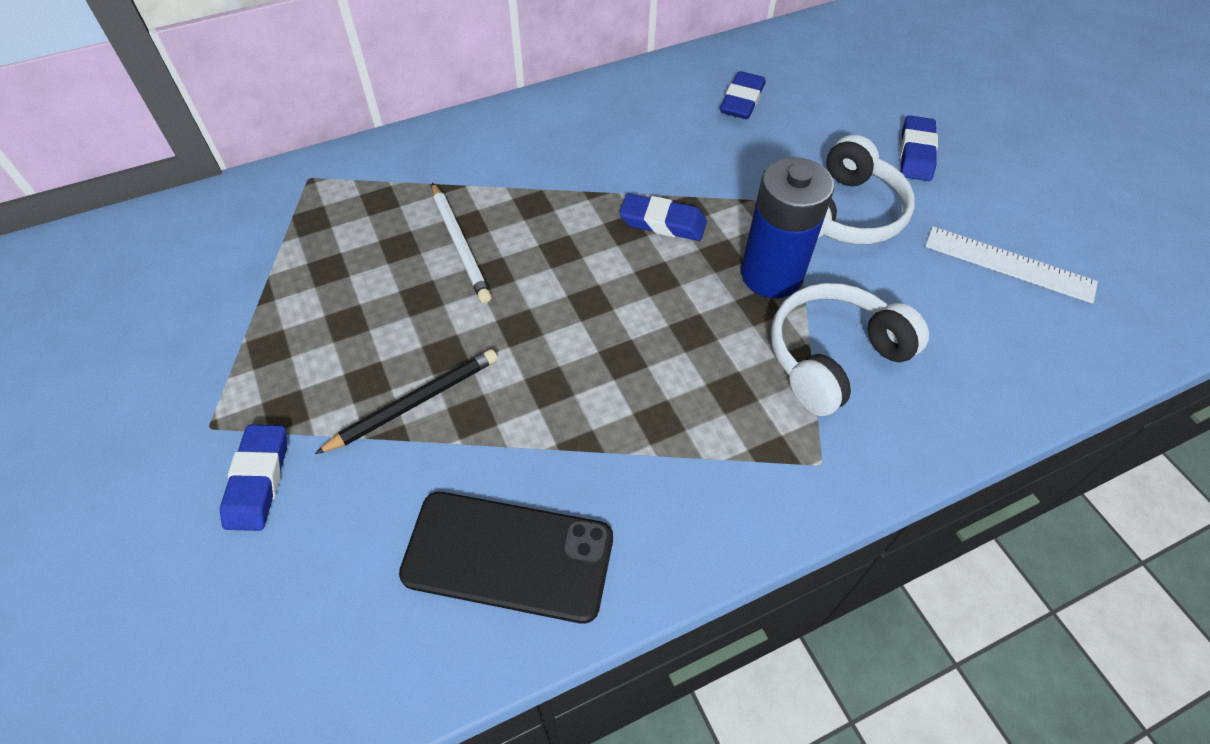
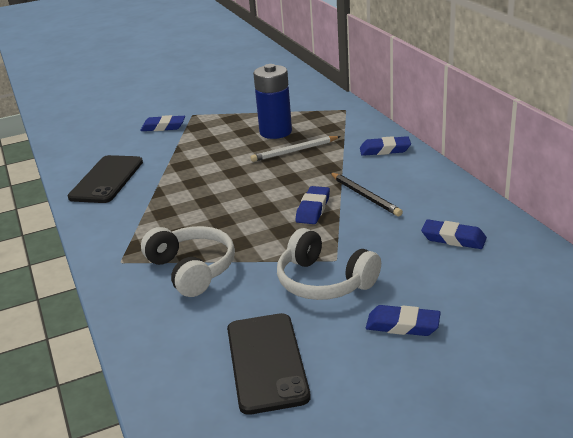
camera: 95 degrees right, 25 degrees down
(414, 403) = (193, 151): black pencil -> black pencil (365, 196)
(489, 140) = (385, 150): none -> blue eraser
(771, 275) = (264, 248): blue battery -> blue battery (275, 132)
(1009, 264) = (266, 362): white ruler -> black phone

